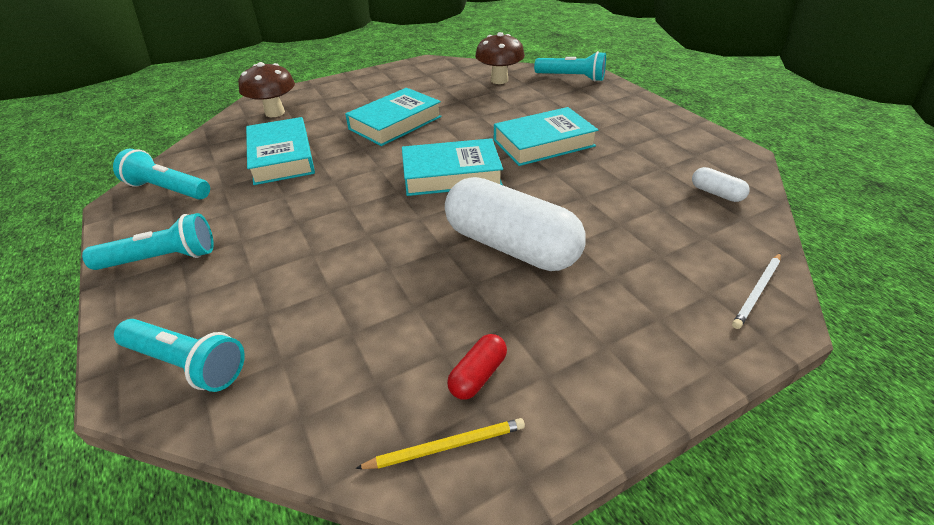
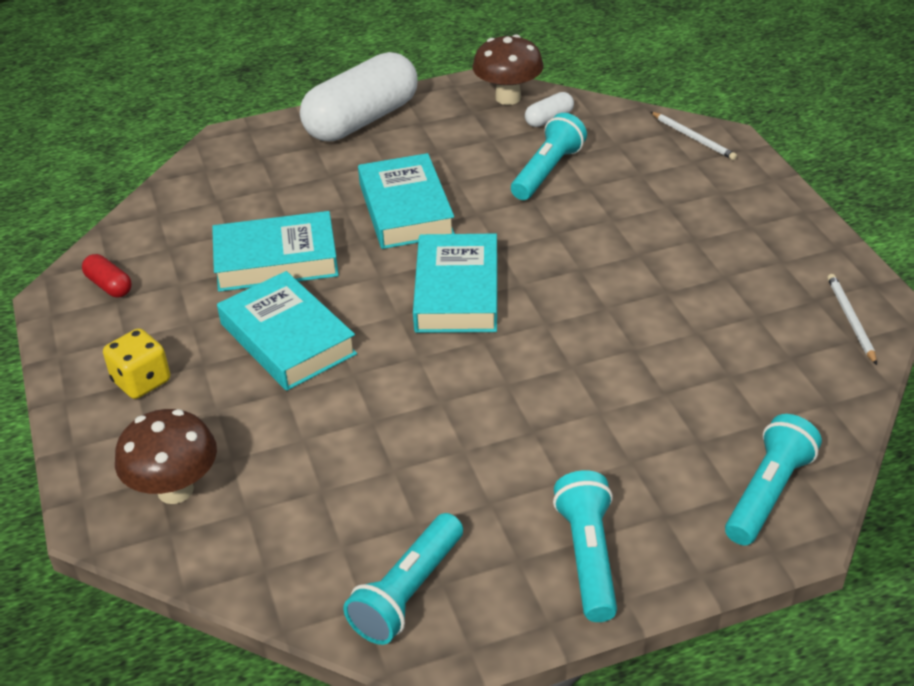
camera: 80 degrees left, 0 degrees up
(281, 157) = (350, 463): turquoise book -> turquoise book (276, 260)
(359, 91) = (142, 381): none -> yellow dice
(446, 446) = (850, 319): yellow pencil -> white pencil
(478, 375) = (781, 298): red capsule -> red capsule (109, 285)
(499, 80) = (190, 224): brown mushroom -> brown mushroom (508, 98)
(511, 246) = (611, 260): white capsule -> white capsule (362, 120)
(571, 77) = (222, 157): turquoise flashlight -> turquoise flashlight (547, 171)

